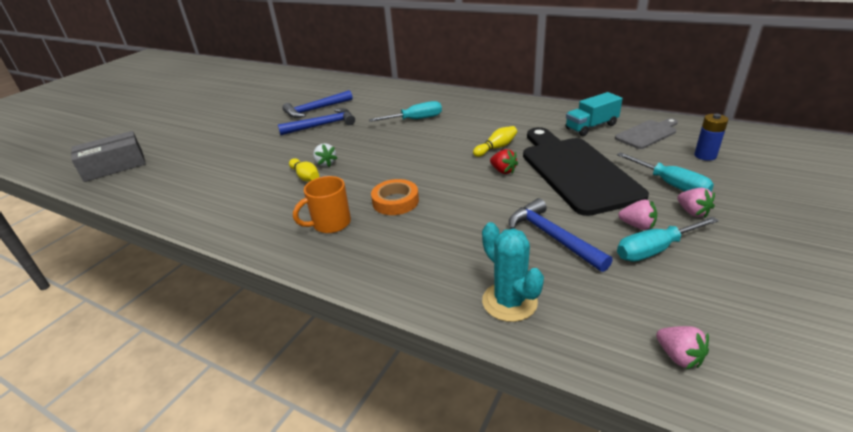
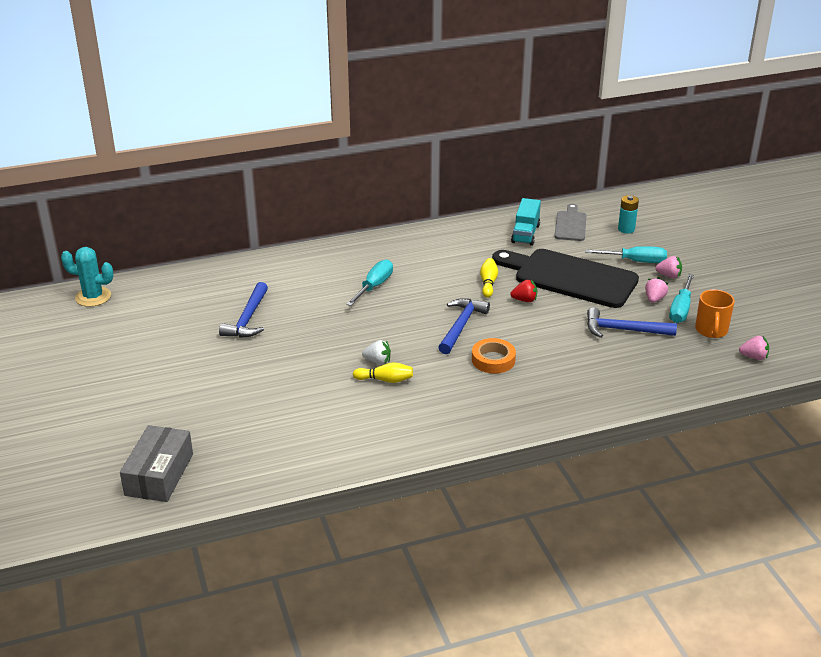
camera: 50 degrees left, 0 degrees up
(322, 125) = (294, 331): blue hammer -> blue hammer (461, 326)
(330, 224) = (479, 399): orange mug -> orange mug (711, 330)
(509, 302) = (657, 377): turquoise cactus -> turquoise cactus (93, 297)
(637, 225) = (654, 299): pink strawberry -> pink strawberry turned 45 degrees counterclockwise
(705, 156) = (626, 229): blue battery -> turquoise battery

